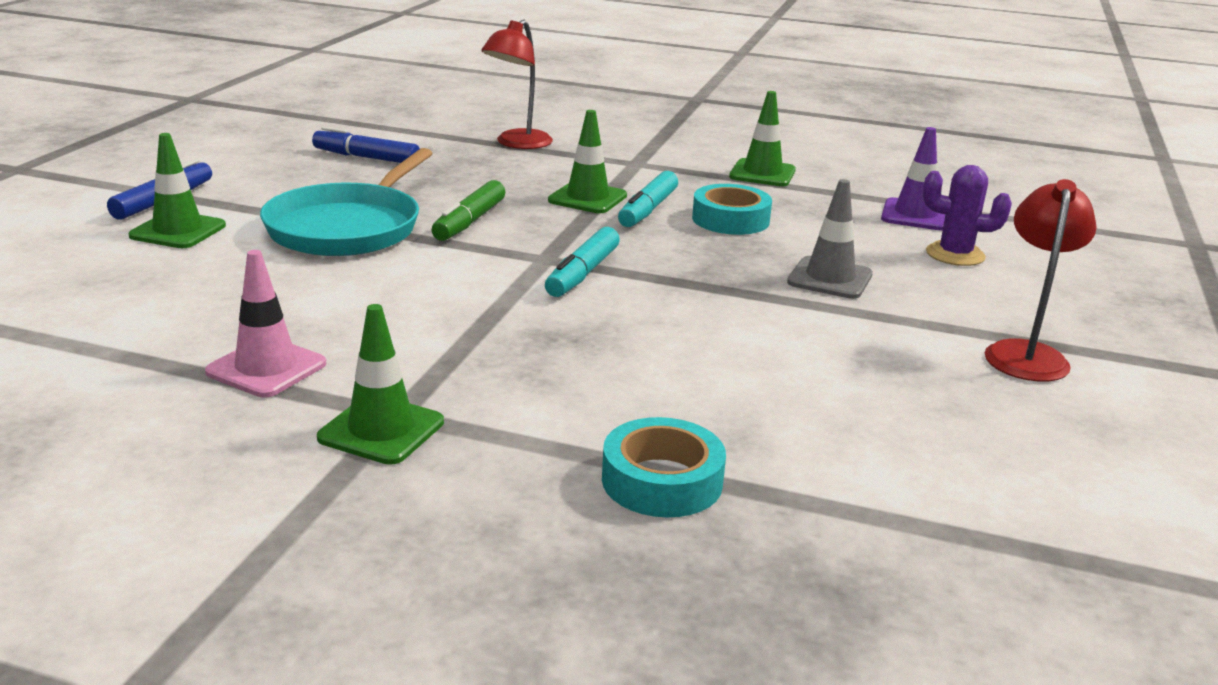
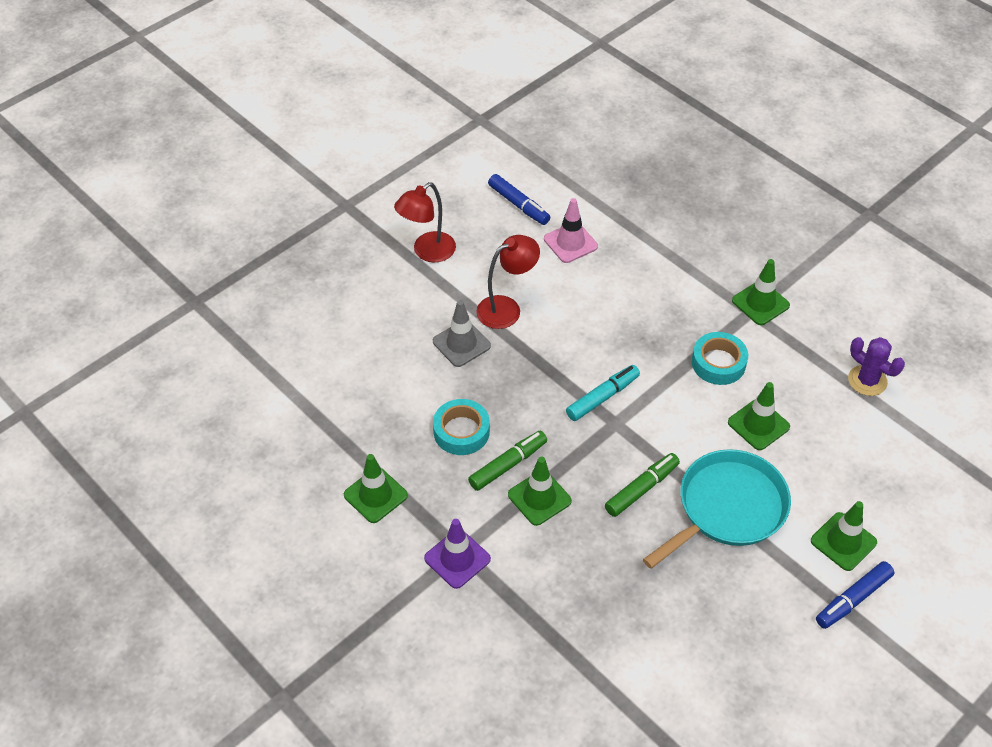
camera: 150 degrees left, 25 degrees up
(266, 368) = (804, 365): pink traffic cone -> pink traffic cone (570, 243)
(329, 294) = (758, 424): none -> green traffic cone
(366, 157) = (679, 639): blue marker -> blue marker (518, 205)
(517, 144) = (536, 628): red lamp -> red lamp (507, 308)
(647, 210) = (508, 465): turquoise marker -> green marker
(662, 481) = (658, 238): turquoise tape -> turquoise tape (718, 363)
(915, 215) = (330, 394): purple traffic cone -> purple traffic cone (457, 559)
(955, 255) = (360, 341): purple cactus -> purple cactus (867, 381)

